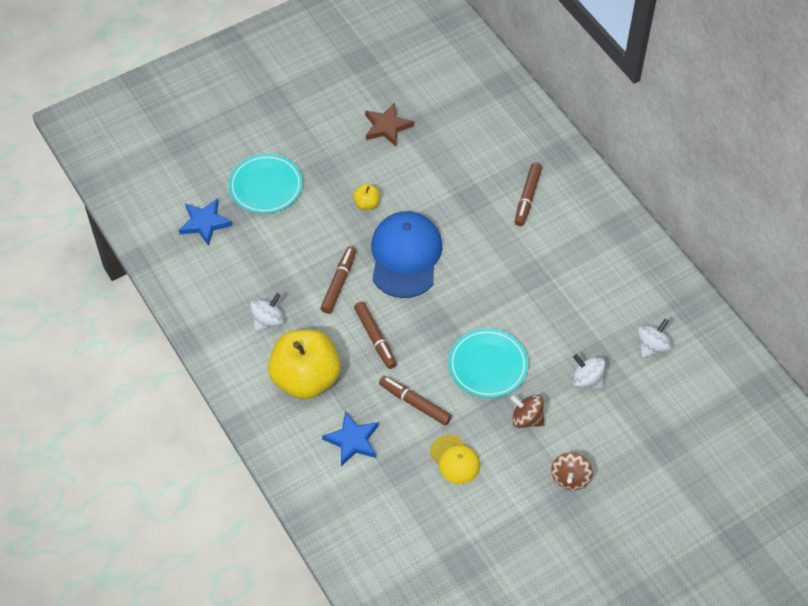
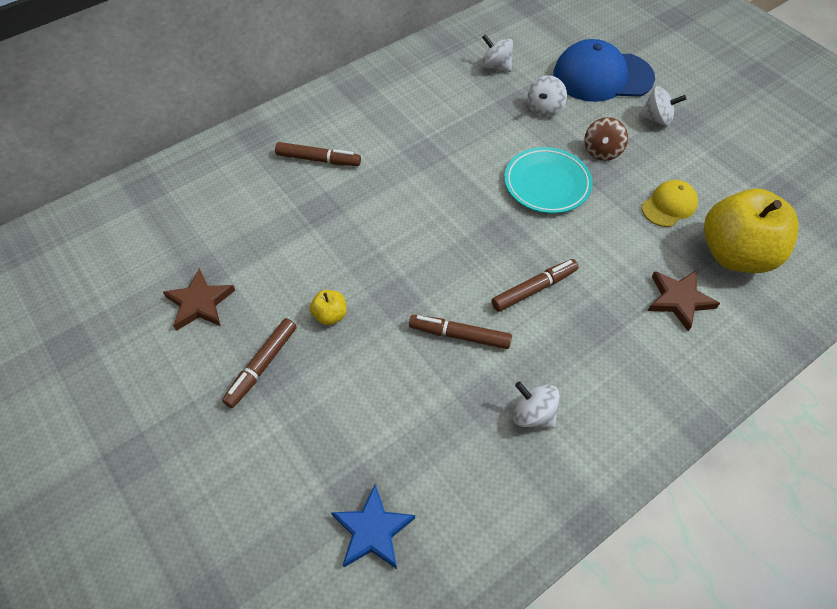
camera: 95 degrees left, 0 degrees up
(266, 187) = (301, 447): turquoise plate -> none
(306, 379) = (610, 358): yellow apple -> yellow apple (735, 254)
(352, 440) = (679, 300): blue star -> brown star
(405, 256) = (410, 267): blue cap -> blue cap (602, 76)
(414, 403) = (612, 244): brown marker -> brown marker (262, 366)
(570, 478) = (656, 118): brown spinning top -> white spinning top

